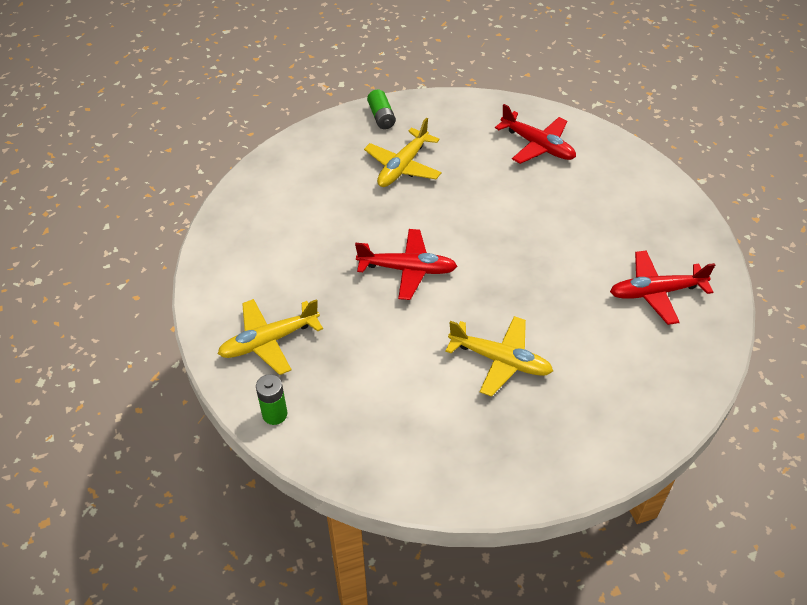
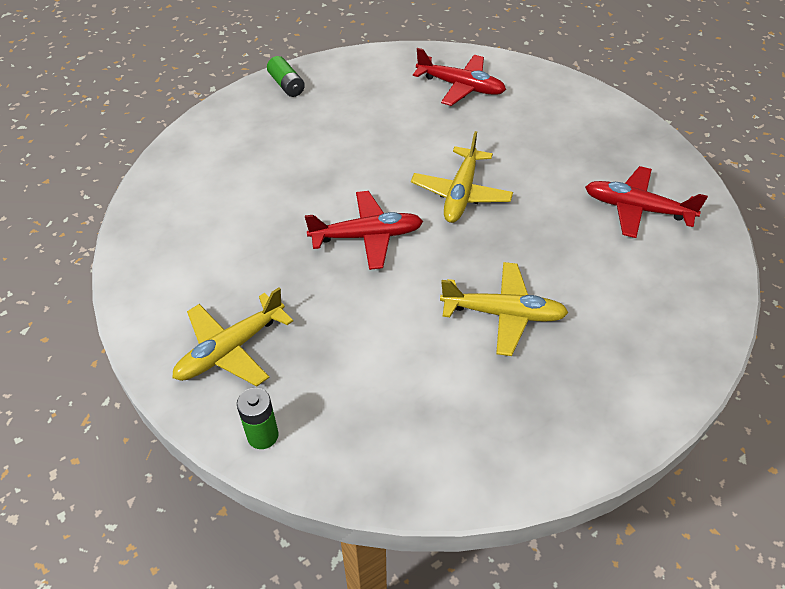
camera: 15 degrees left, 0 degrees up
(403, 166) = (326, 131): yellow plane -> yellow plane (461, 194)
(656, 292) = (636, 209): red plane -> red plane turned 45 degrees clockwise

